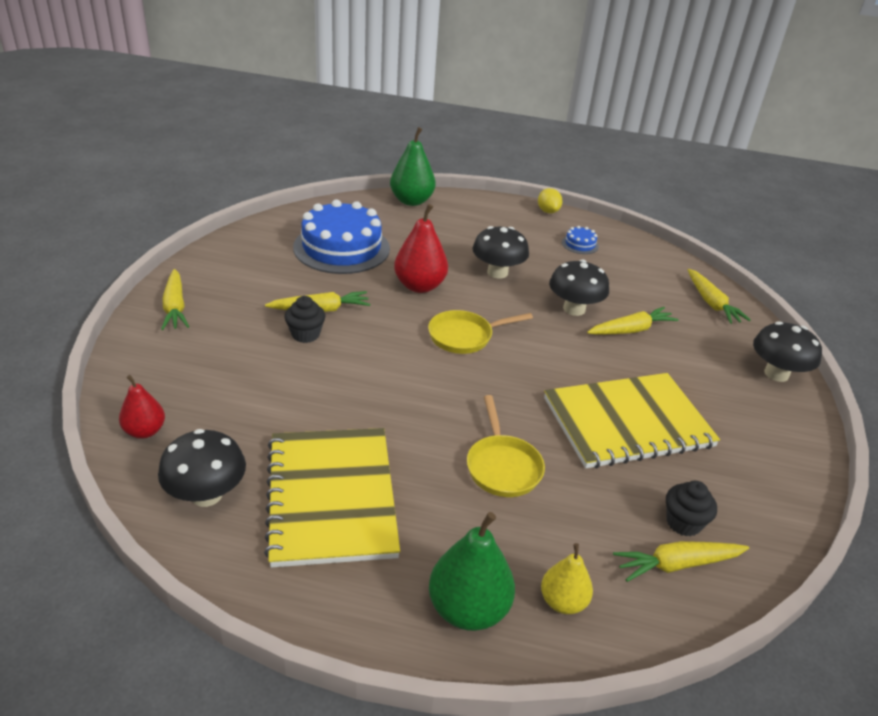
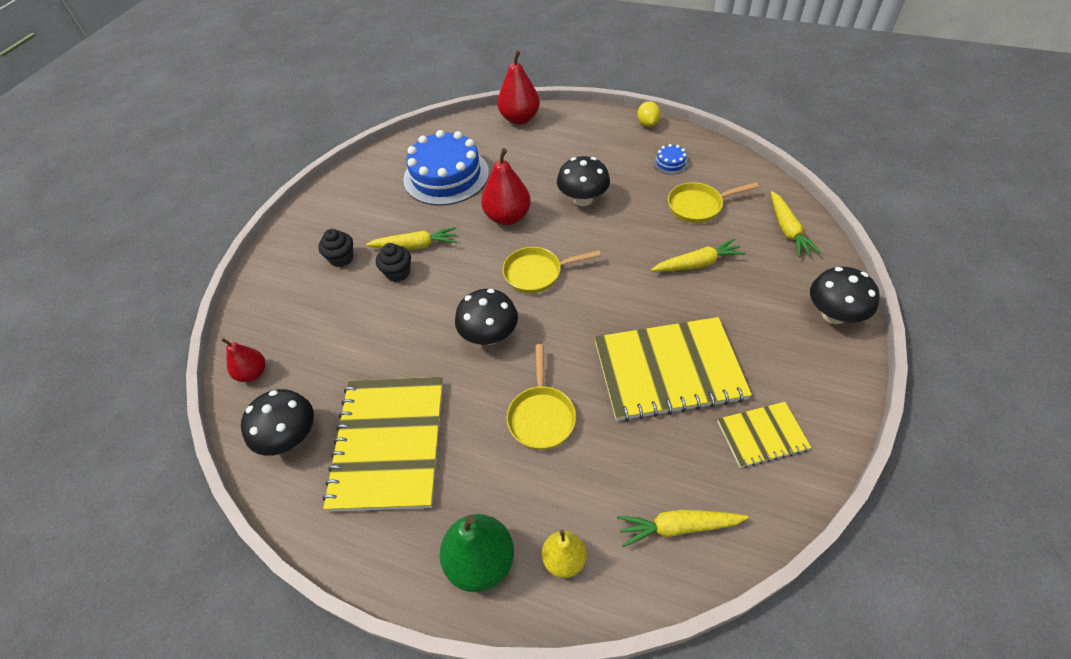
camera: 15 degrees right, 15 degrees up
(175, 307) = (295, 245): yellow carrot -> none
(411, 201) = (519, 118): green pear -> red pear
(574, 309) = (647, 240): black mushroom -> black mushroom (489, 335)
(618, 281) = (698, 206): none -> yellow pan
(683, 523) = (695, 482): black cupcake -> black cupcake (341, 258)
(738, 478) = (762, 435): none -> yellow notebook

